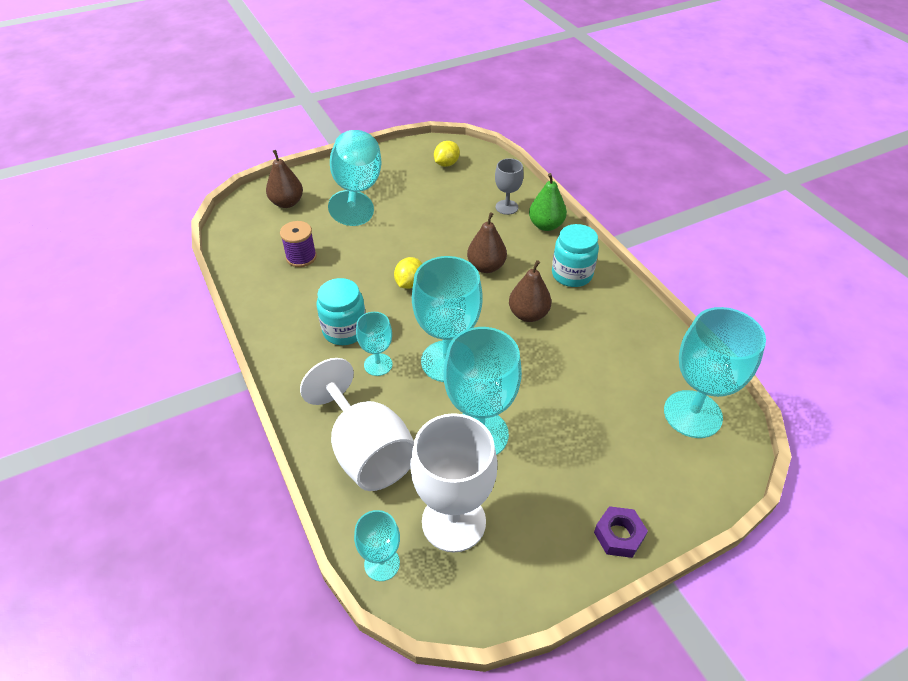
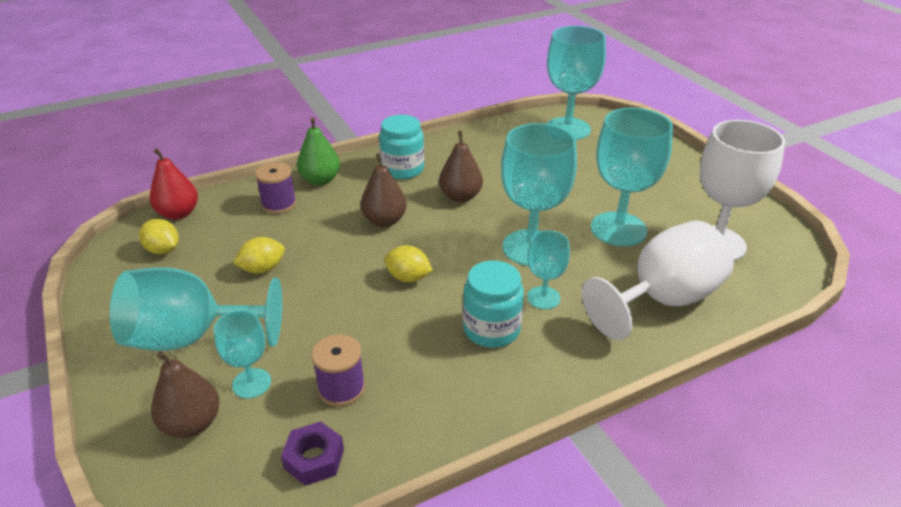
camera: 90 degrees left, 10 degrees down
(382, 564) = (777, 284): turquoise goblet -> turquoise goblet (251, 383)
(424, 210) = (262, 269): none -> yellow lemon
(490, 162) = (178, 213): none -> red pear
(506, 207) = (279, 204): grey goblet -> purple spool
(619, 535) = (690, 168): purple nut -> purple nut (314, 459)

